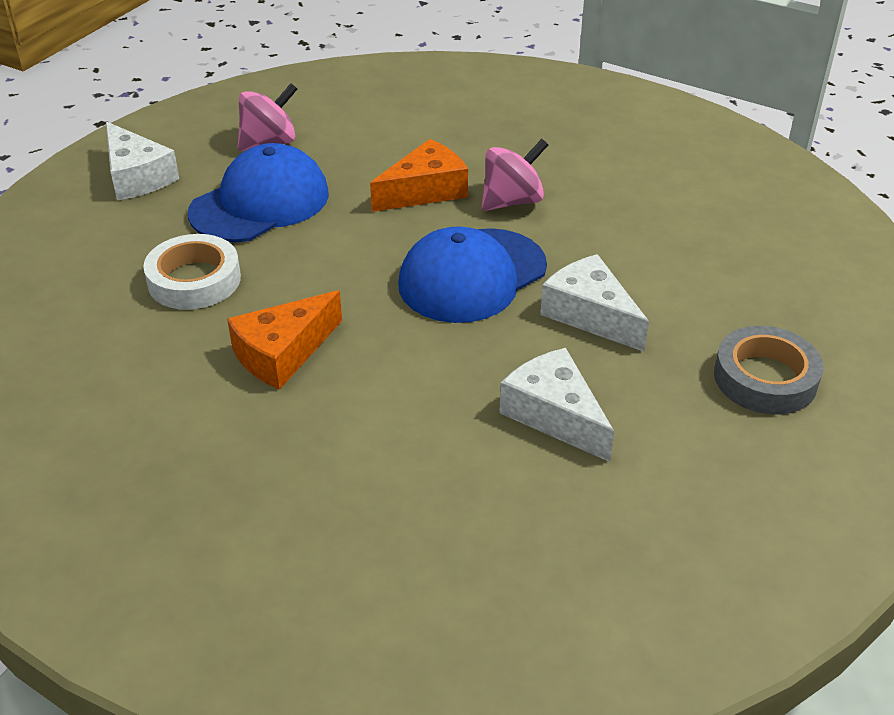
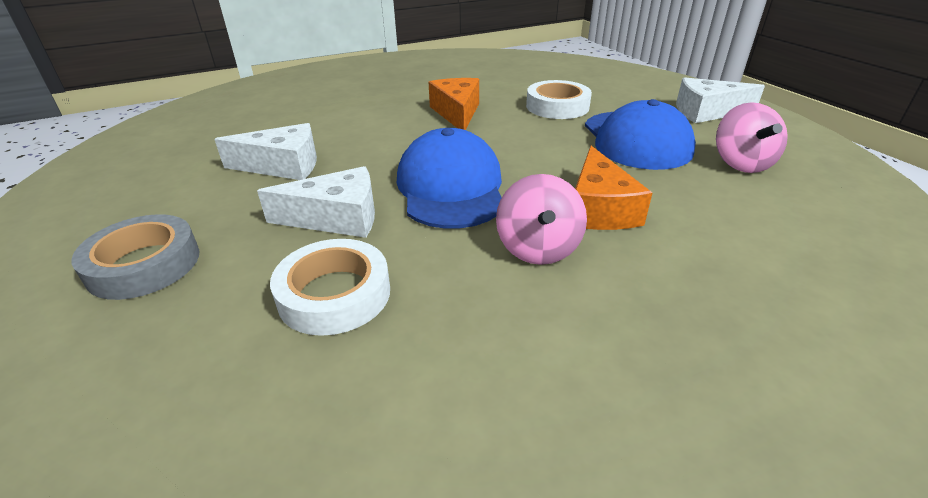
camera: 125 degrees right, 5 degrees down
(663, 263) = (334, 294): none -> white tape

